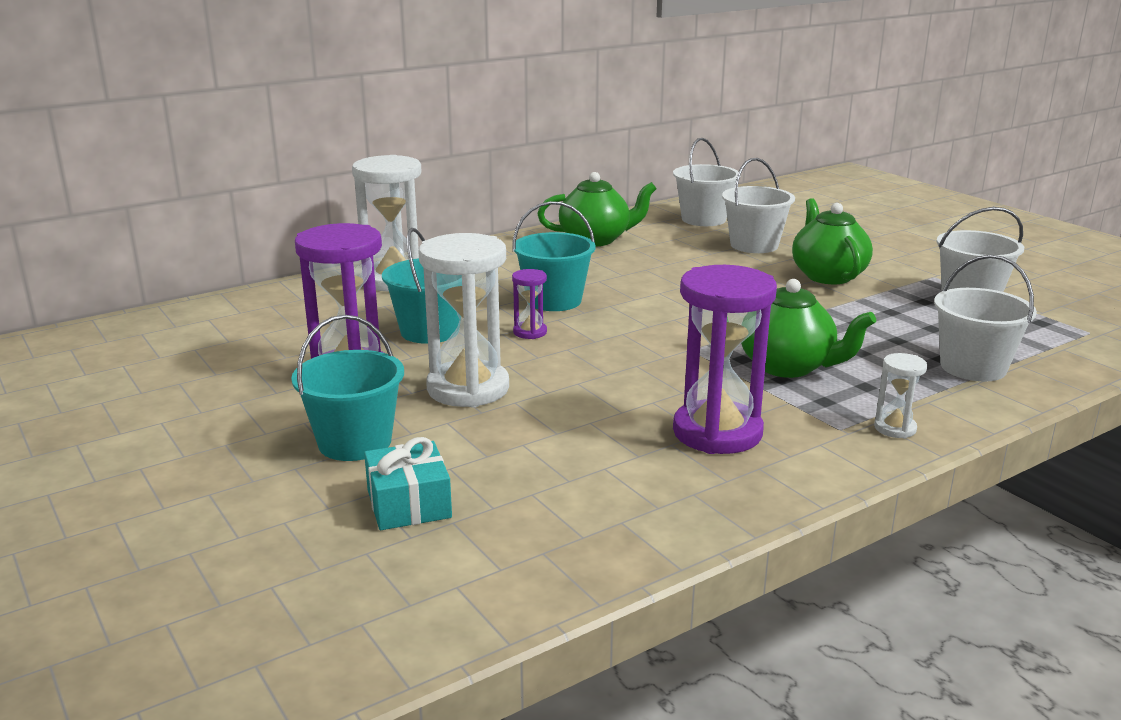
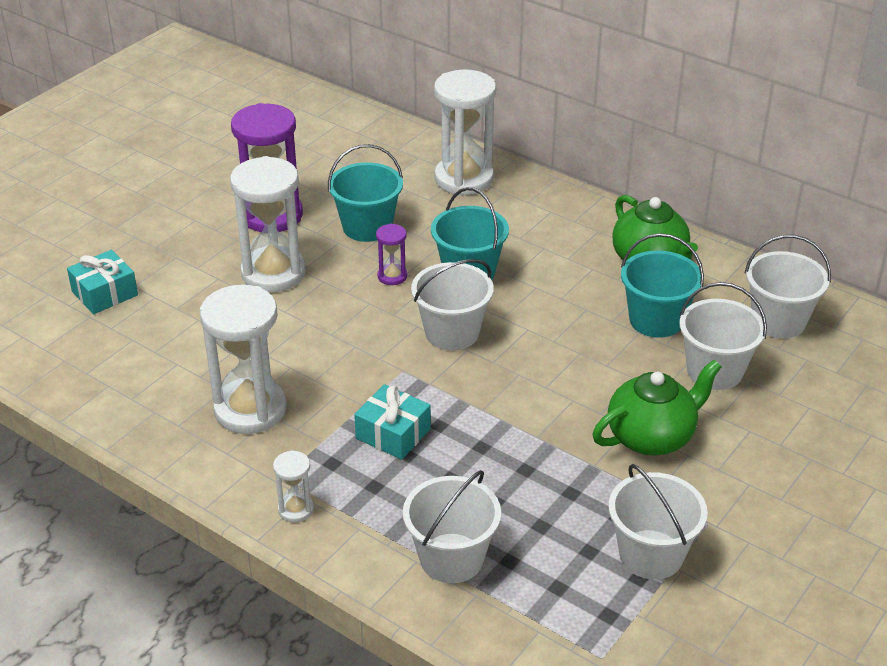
camera: 70 degrees right, 15 degrees up
(355, 442) = (174, 249): turquoise bucket -> turquoise bucket (656, 320)
(644, 321) = (452, 332): none -> white bucket
(717, 432) = (250, 409): purple hourglass -> white hourglass
(788, 367) = (393, 433): green teapot -> turquoise gift

